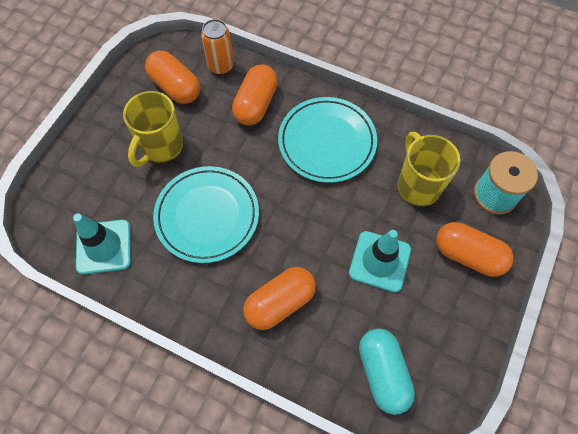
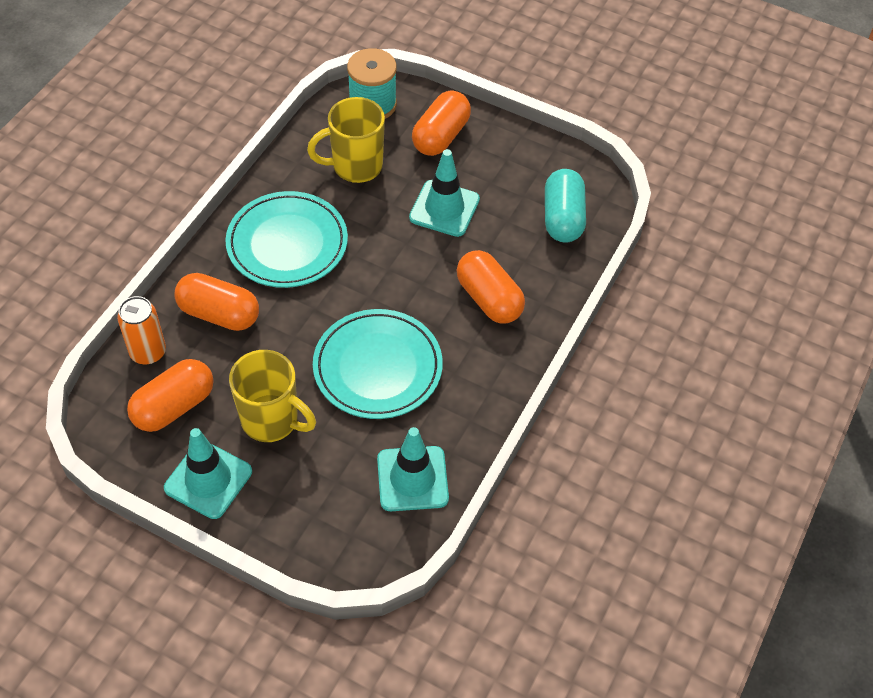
camera: 90 degrees left, 10 degrees down
(115, 114) = (208, 480): none -> turquoise traffic cone
(382, 373) = (563, 218): turquoise capsule -> turquoise capsule turned 75 degrees counterclockwise

